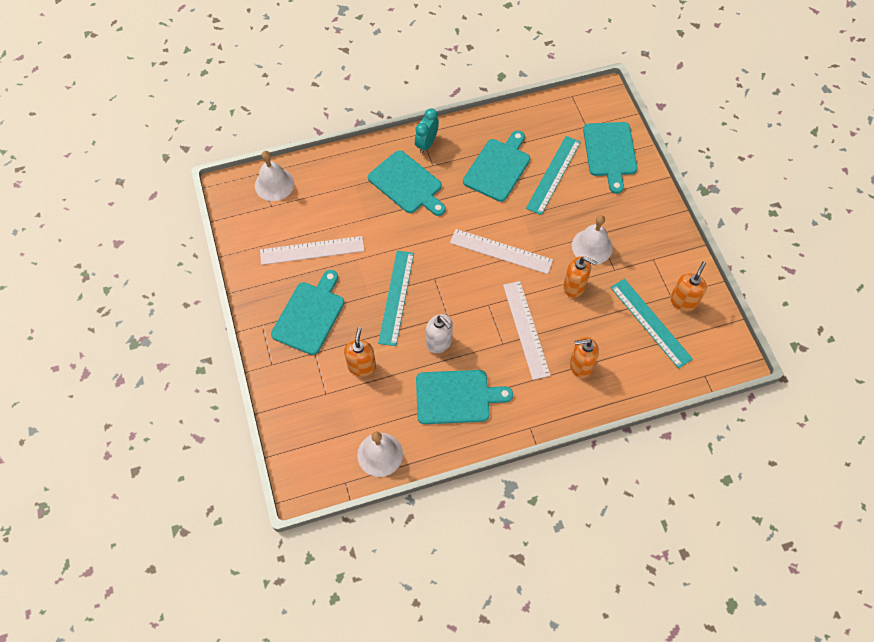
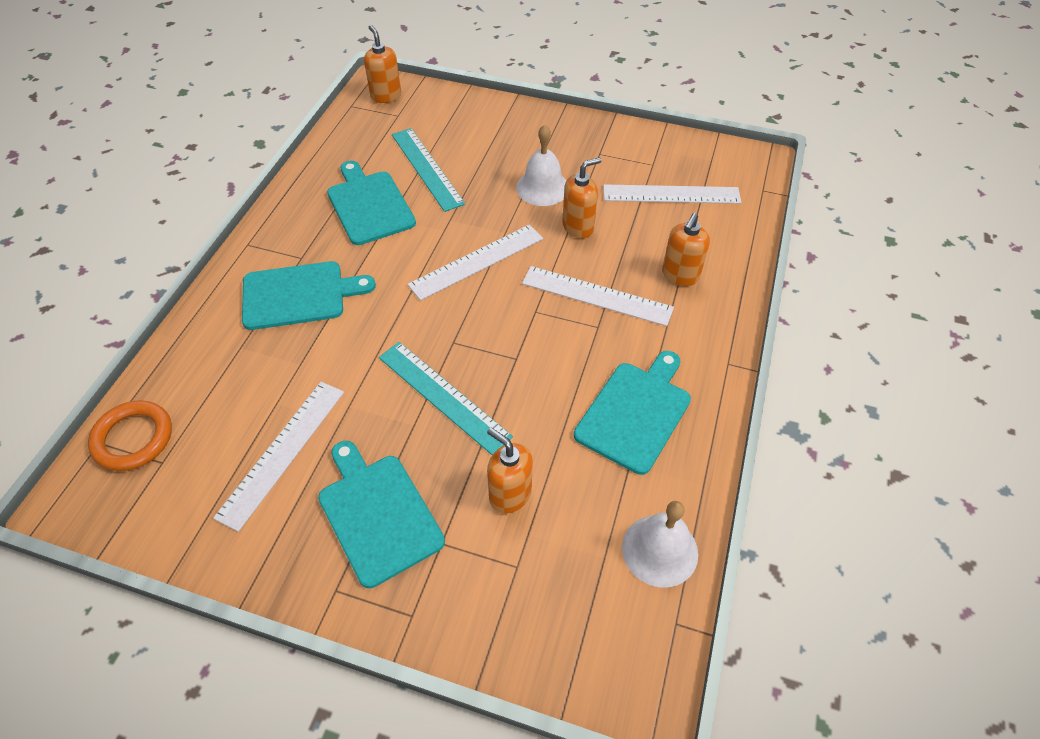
camera: 55 degrees left, 10 degrees down
(274, 184) = (133, 438): white bell -> orange ring
(426, 144) = (267, 247): turquoise clock -> none
(439, 343) = (546, 388): white soap dispenser -> none
(610, 152) = (446, 116): turquoise cutting board -> none
(650, 322) = (671, 194): turquoise ruler -> white ruler
(683, 301) = (666, 159): orange soap dispenser -> orange soap dispenser (386, 96)

